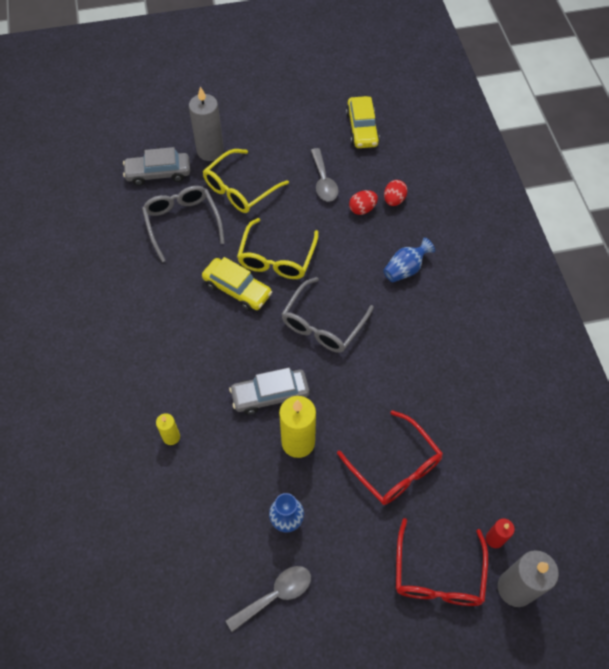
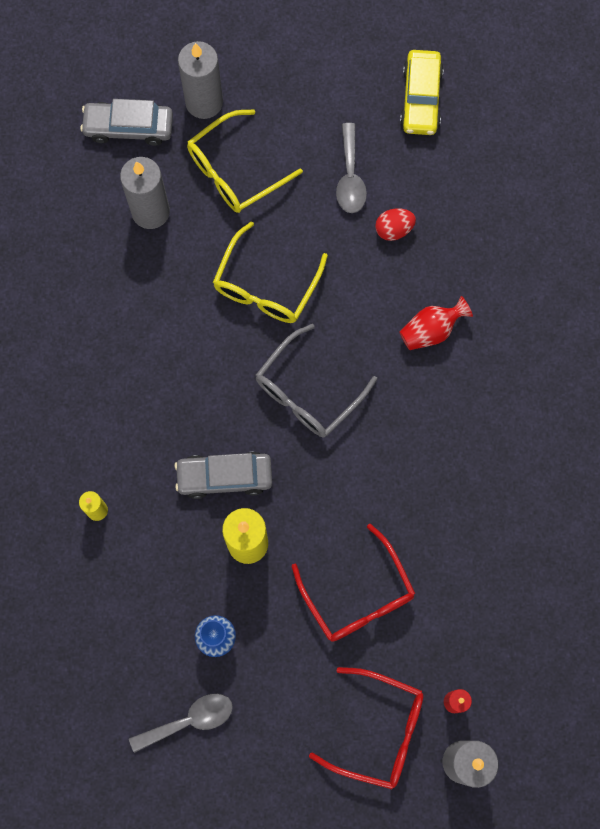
camera: 10 degrees right, 15 degrees up
(182, 223) = (150, 211): grey glasses -> grey candle
(237, 289) = (207, 323): yellow car -> none
(394, 200) = (439, 222): red egg -> none
(405, 269) = (431, 330): blue vase -> red vase
(438, 574) = (378, 730): red glasses -> red glasses turned 90 degrees counterclockwise

